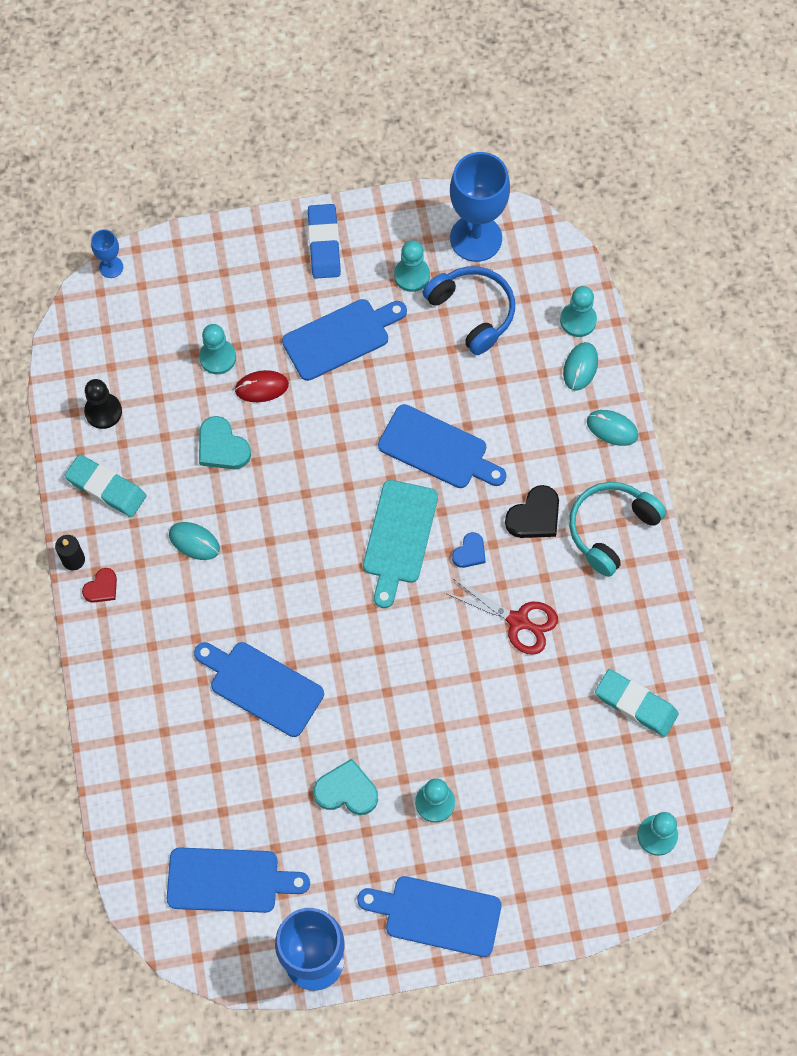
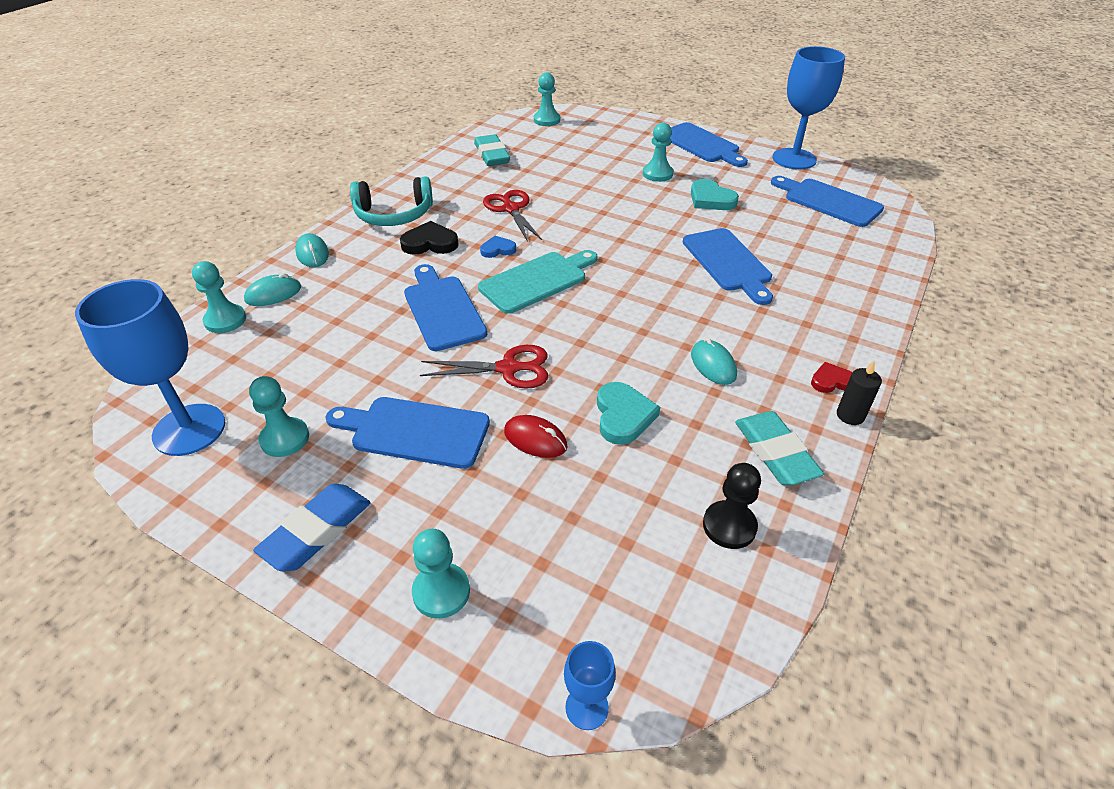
camera: 140 degrees left, 25 degrees down
(217, 357) = (552, 495): turquoise pawn -> turquoise pawn (441, 592)
(333, 430) = (508, 368): none -> red scissors
(472, 312) = (284, 376): blue headphones -> none

